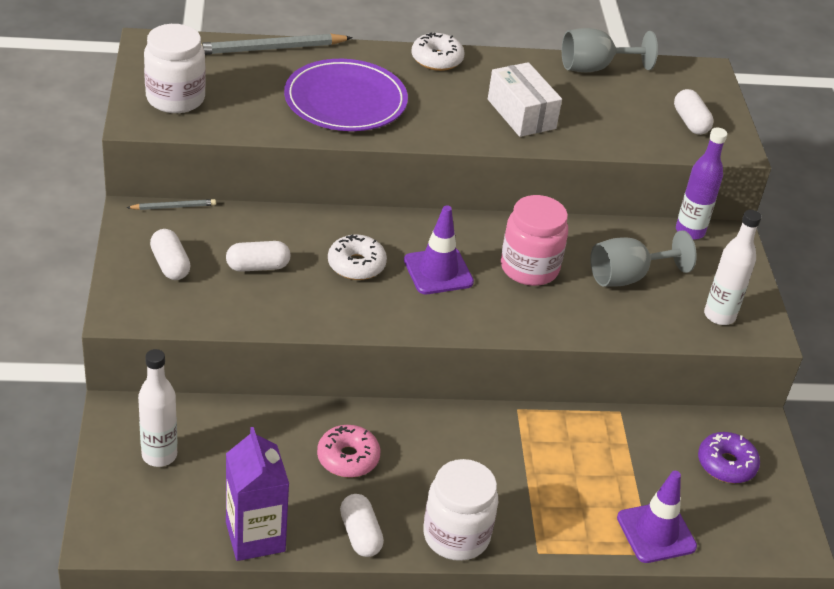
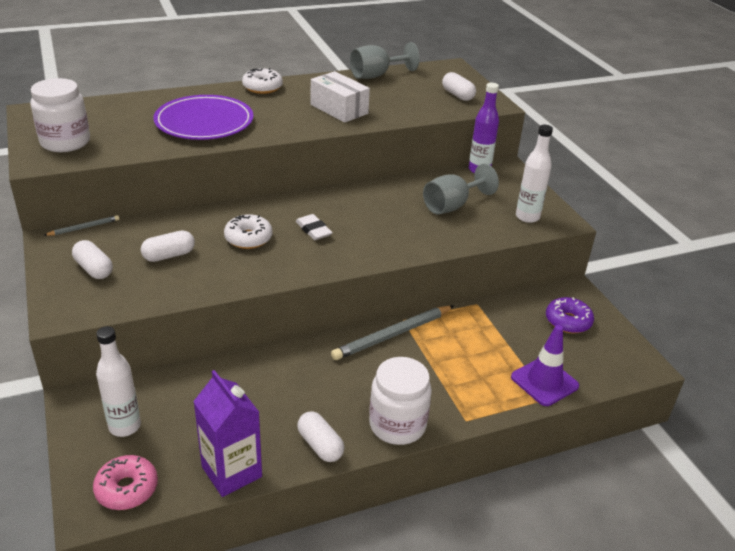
camera: 15 degrees left, 5 degrees down
(270, 49) = (132, 100): grey pencil -> grey pencil (392, 335)
(348, 458) = (287, 388): pink donut -> pink donut (127, 489)
(438, 271) = (313, 230): purple traffic cone -> white eraser
(529, 268) = (380, 214): pink jar -> none

